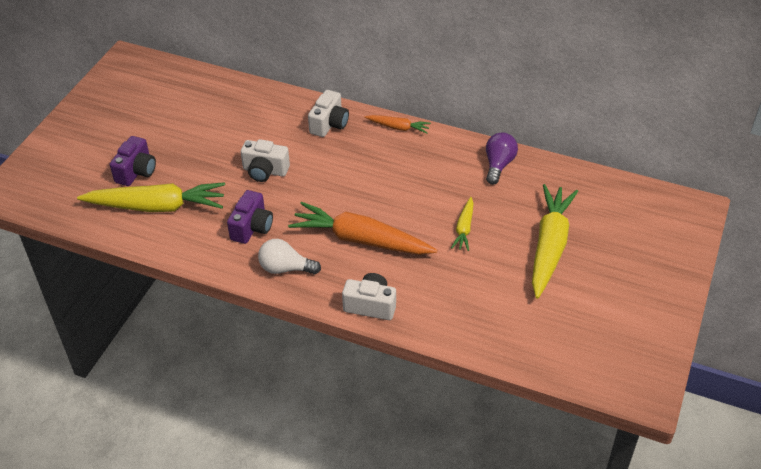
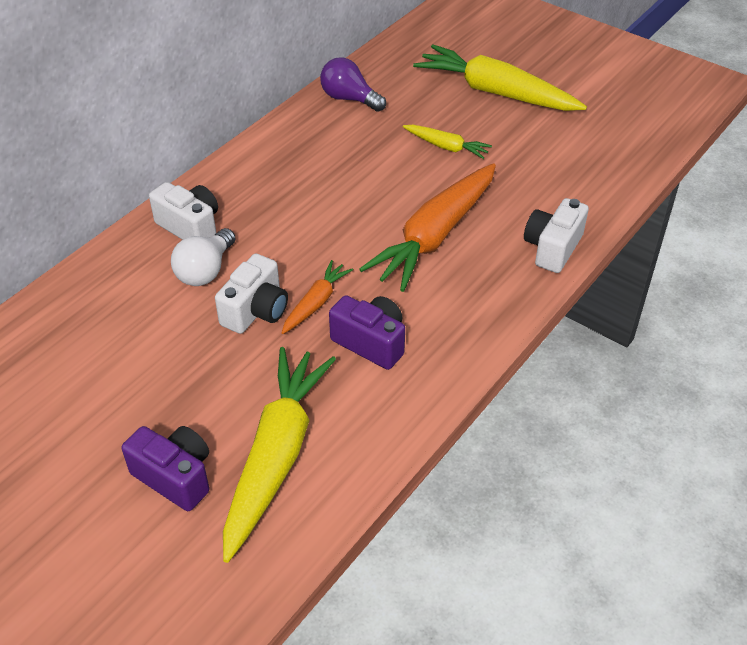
camera: 75 degrees left, 0 degrees up
(285, 268) = (464, 318): white light bulb -> white light bulb (205, 271)
(398, 127) = (236, 164): orange carrot -> orange carrot (316, 303)

